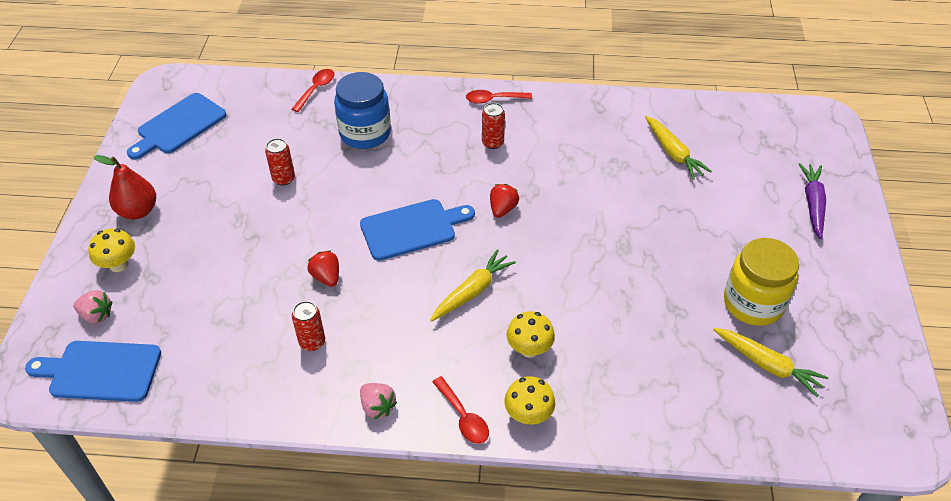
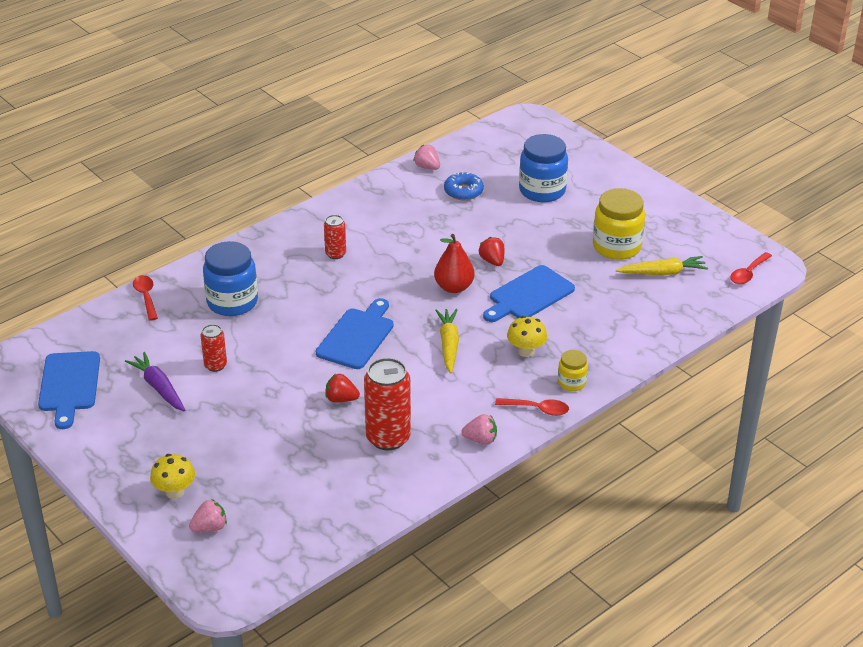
camera: 45 degrees left, 10 degrees down
(100, 371) = (268, 551): blue cutting board -> blue cutting board (529, 295)
(138, 211) = (132, 454): red pear -> red pear (454, 287)
(312, 342) = (388, 438): red can -> red can, size x1.86
(493, 99) = (296, 227): red spoon -> red spoon (748, 273)
(502, 209) = (400, 288): red strawberry -> red strawberry (492, 261)
(528, 415) = (571, 383): yellow mushroom -> yellow jar
(669, 111) = (427, 167): none -> pink strawberry
(673, 153) = (463, 191): yellow carrot -> blue donut
(749, 197) = (542, 190): none -> blue jar
(812, 204) = (582, 173): purple carrot -> purple carrot (159, 387)

